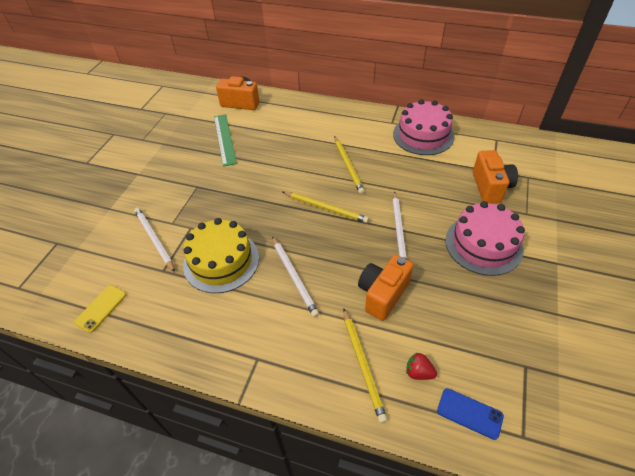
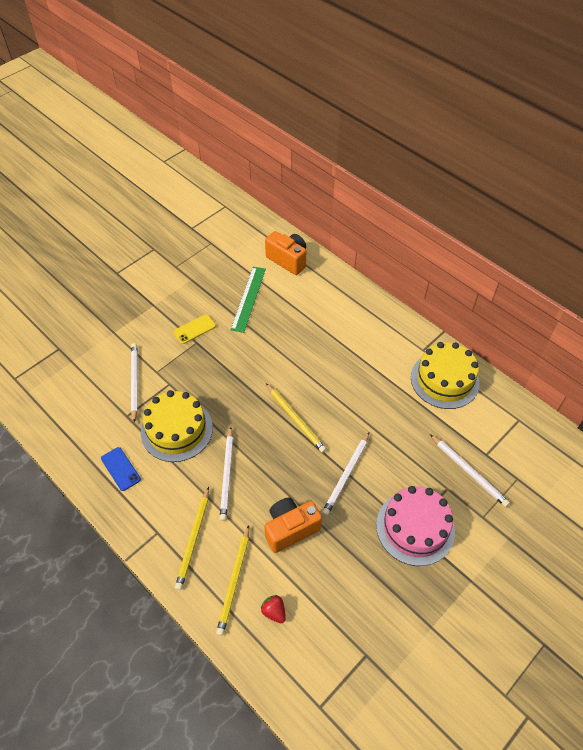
camera: 25 degrees right, 5 degrees up
(101, 308) = (65, 428): yellow phone -> yellow phone (194, 329)
(348, 166) = (345, 382): yellow pencil -> yellow pencil (193, 539)
(423, 135) = (444, 380): pink cake -> yellow cake
(469, 413) = (291, 666): blue phone -> blue phone (120, 469)
(490, 187) = (469, 471): orange camera -> white pencil

